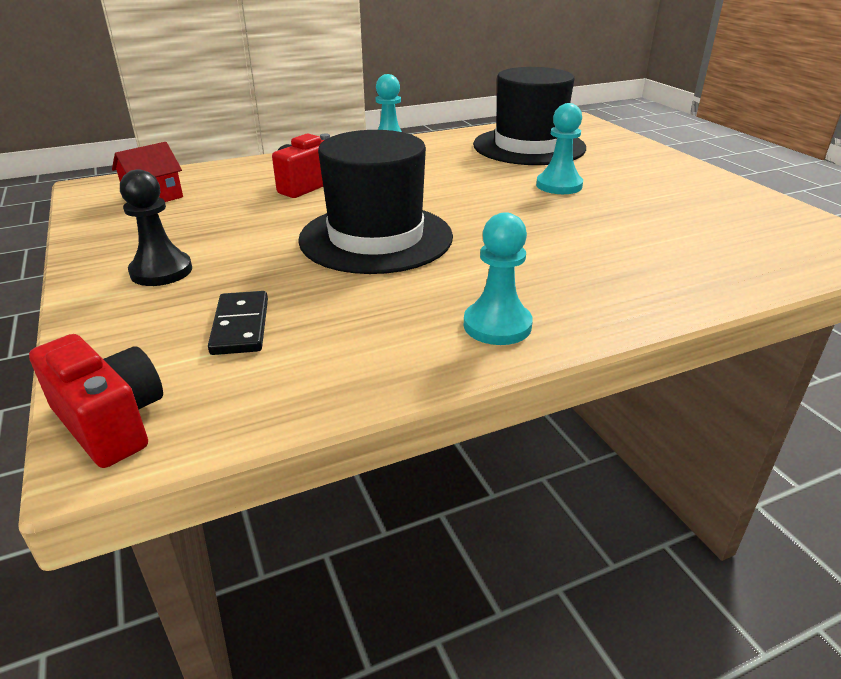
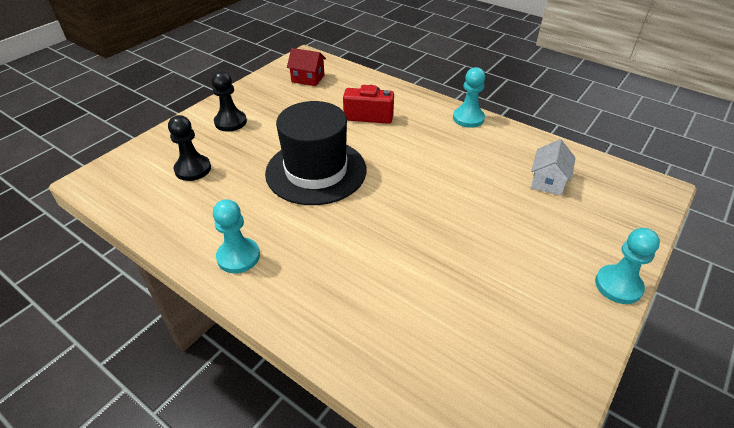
camera: 60 degrees right, 10 degrees up
(110, 422) = (108, 172): red camera -> none
(240, 326) = (193, 169): black domino -> black pawn
(529, 147) = (548, 181): black hat -> white house
(559, 185) = (476, 222): turquoise pawn -> turquoise pawn (618, 285)

